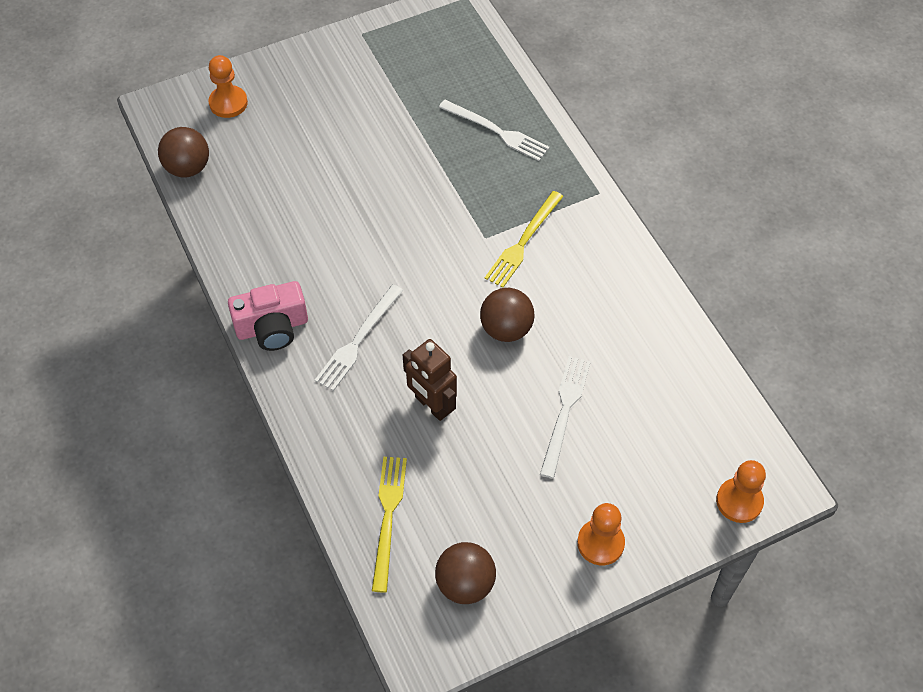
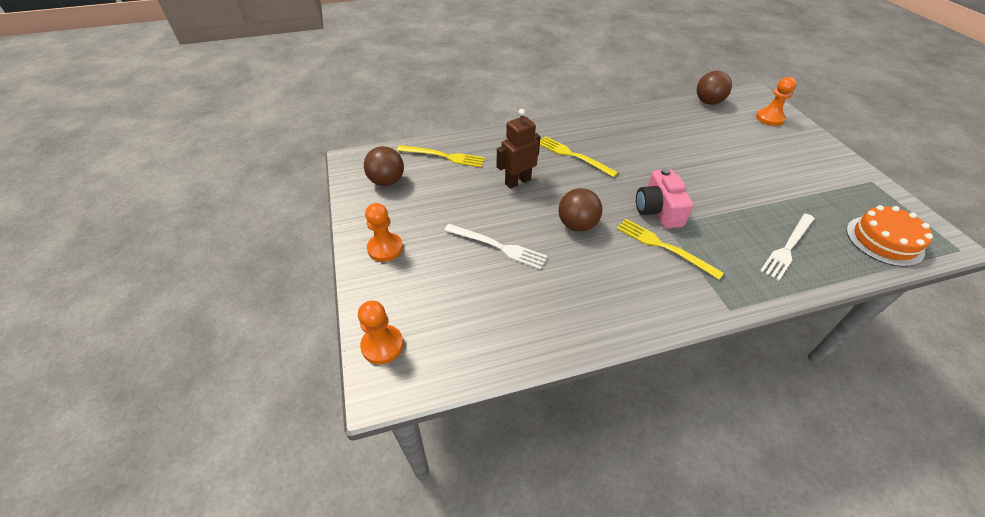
camera: 100 degrees right, 10 degrees down
(272, 327) = (586, 125): pink camera -> pink camera (658, 210)
(358, 340) = (573, 156): white fork -> yellow fork
(466, 51) = (884, 240): none -> orange cake

